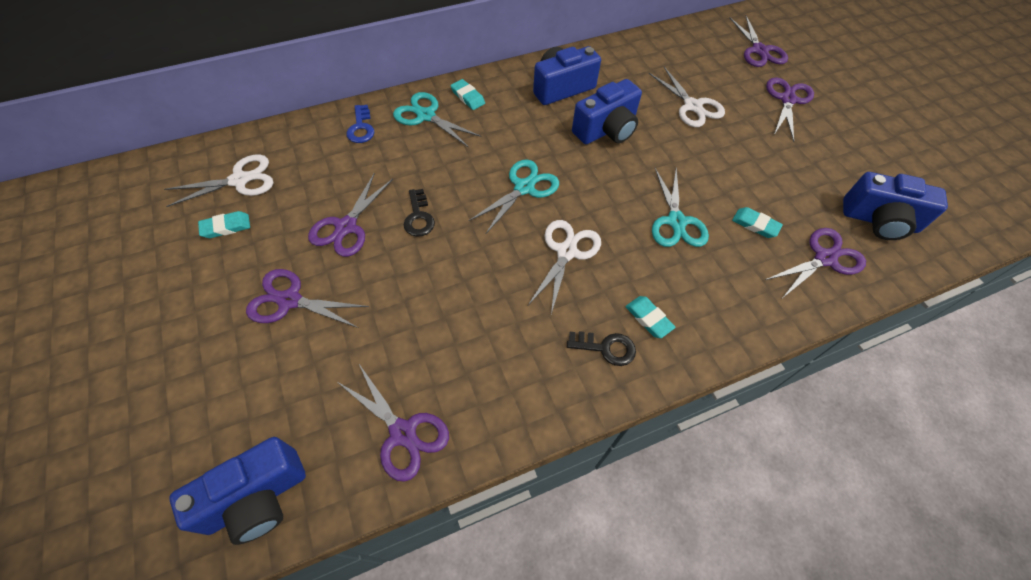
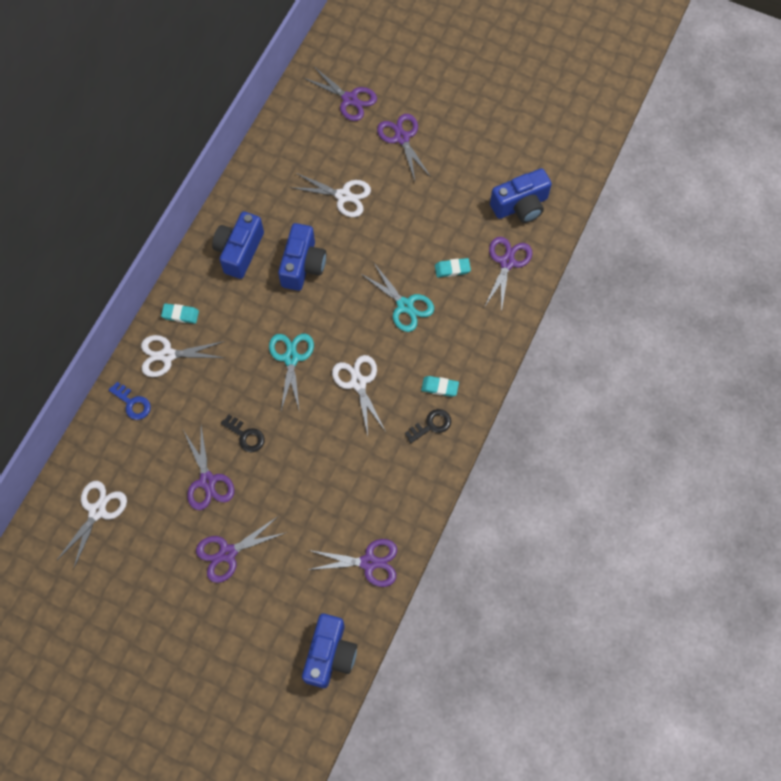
camera: 40 degrees left, 10 degrees up
(226, 227) = (130, 547): turquoise eraser -> none
(426, 116) = (167, 355): turquoise scissors -> white scissors

